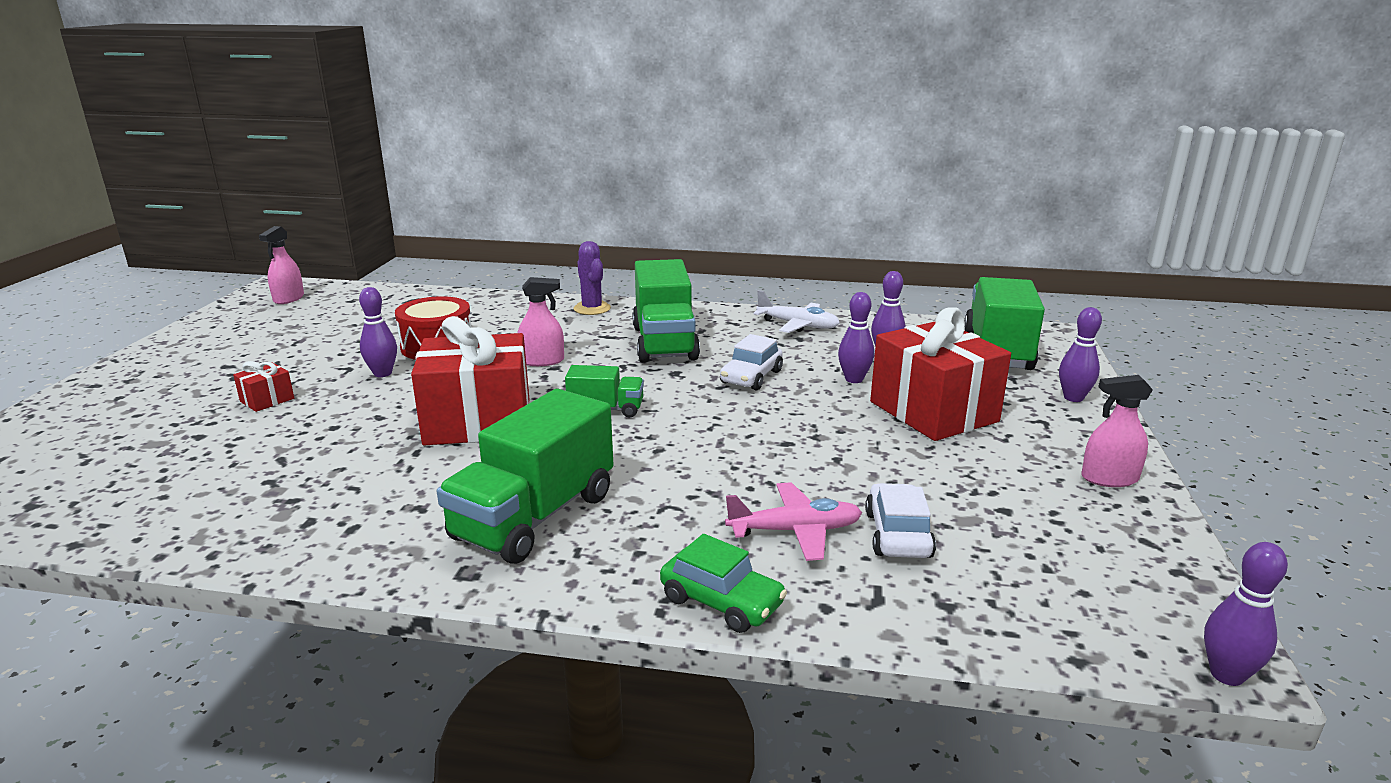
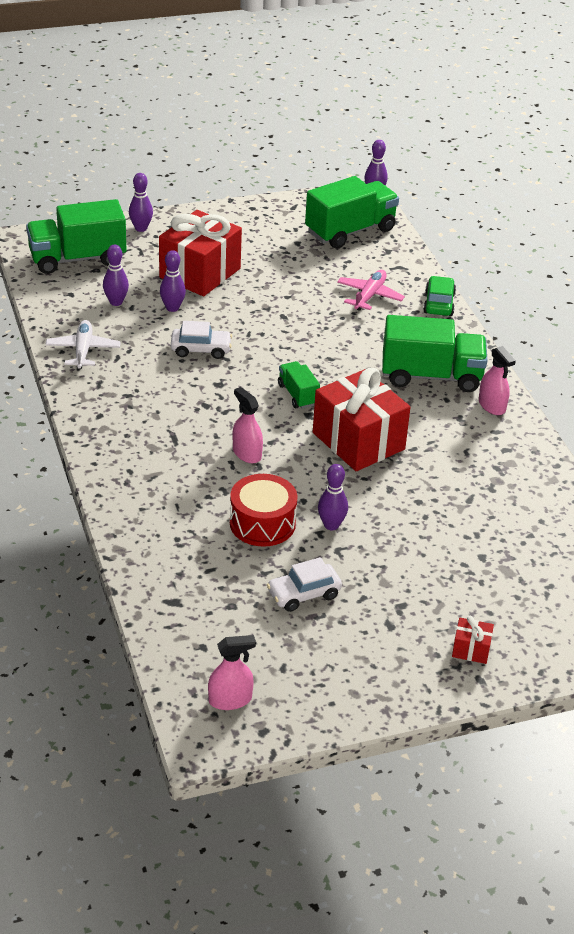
camera: 120 degrees left, 15 degrees up
(267, 400) = (416, 559): red gift -> red gift (471, 649)
(592, 308) = (117, 471): purple cactus -> none
(664, 343) = (167, 405): green truck -> green truck (350, 231)
(795, 531) = (369, 296): pink plane -> pink plane turned 60 degrees clockwise
(898, 534) = (346, 268): white car -> white car (303, 594)
(1109, 478) = (239, 216): pink spray bottle -> pink spray bottle (492, 406)

